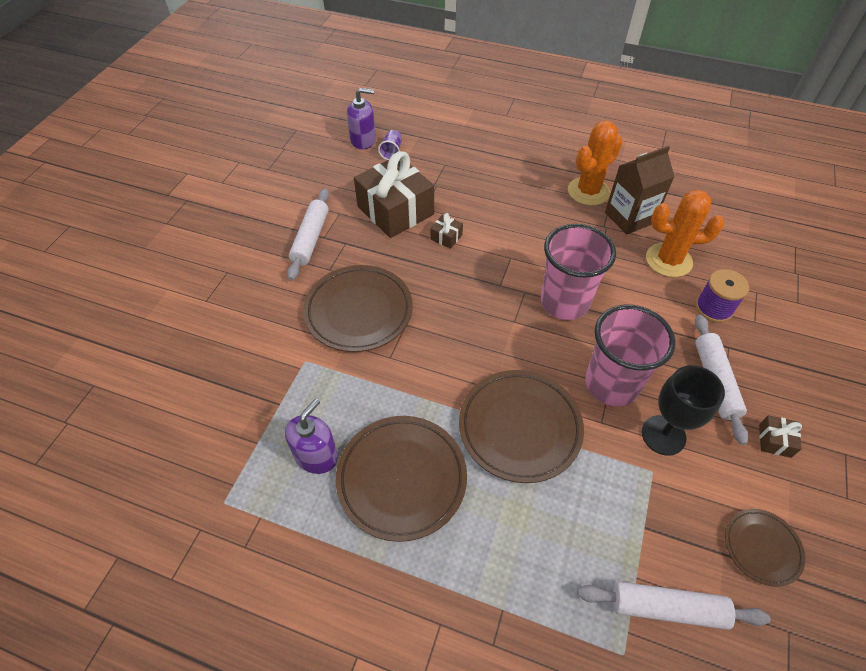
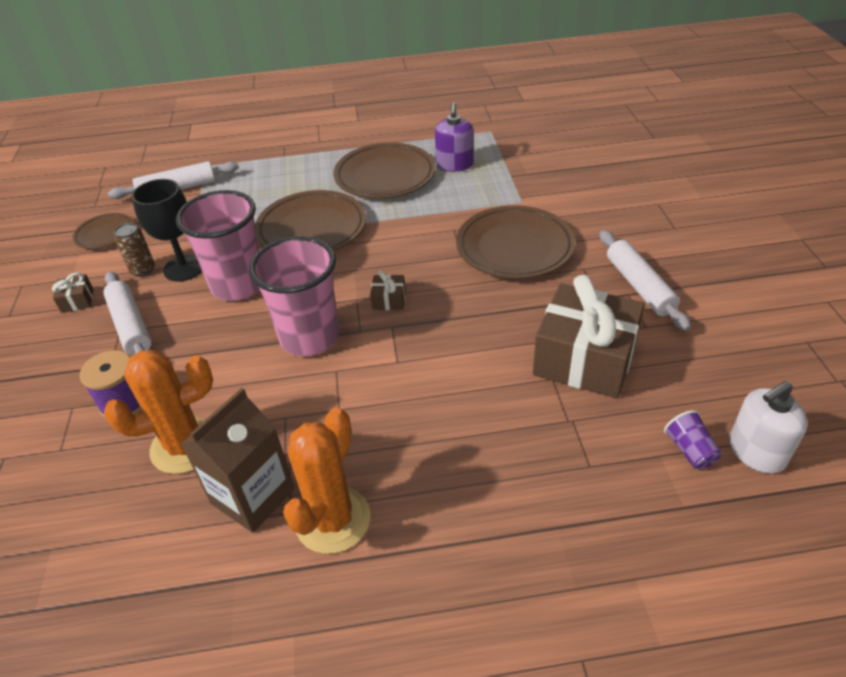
camera: 155 degrees right, 10 degrees down
(363, 140) = (756, 452): purple soap dispenser -> white soap dispenser
(446, 237) = (492, 353): brown gift -> brown gift (389, 300)
(708, 454) = (143, 270): none -> brown can

